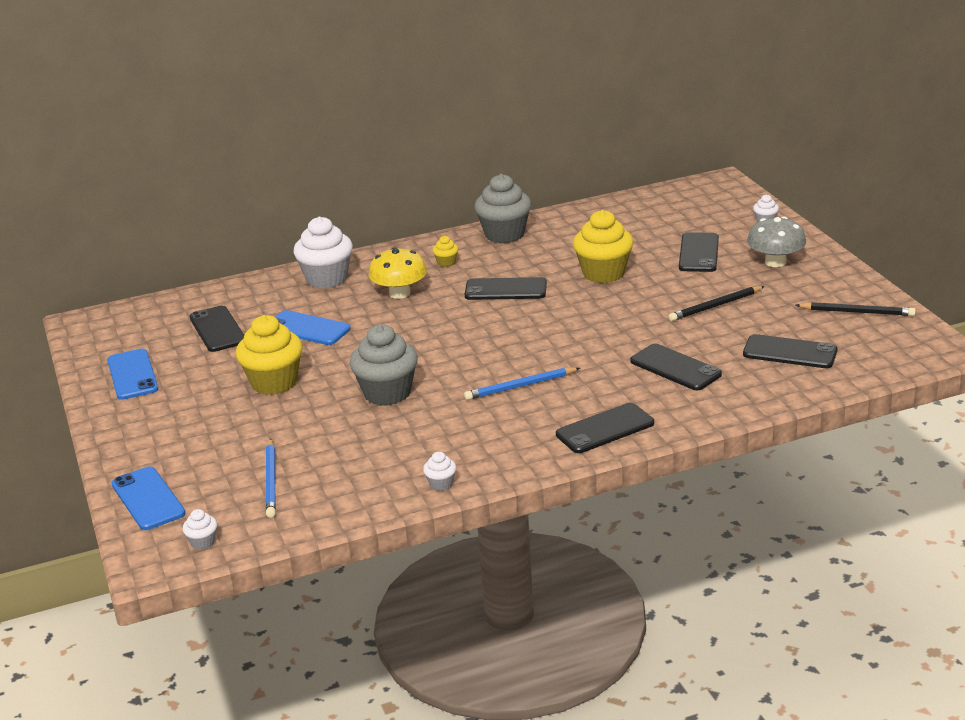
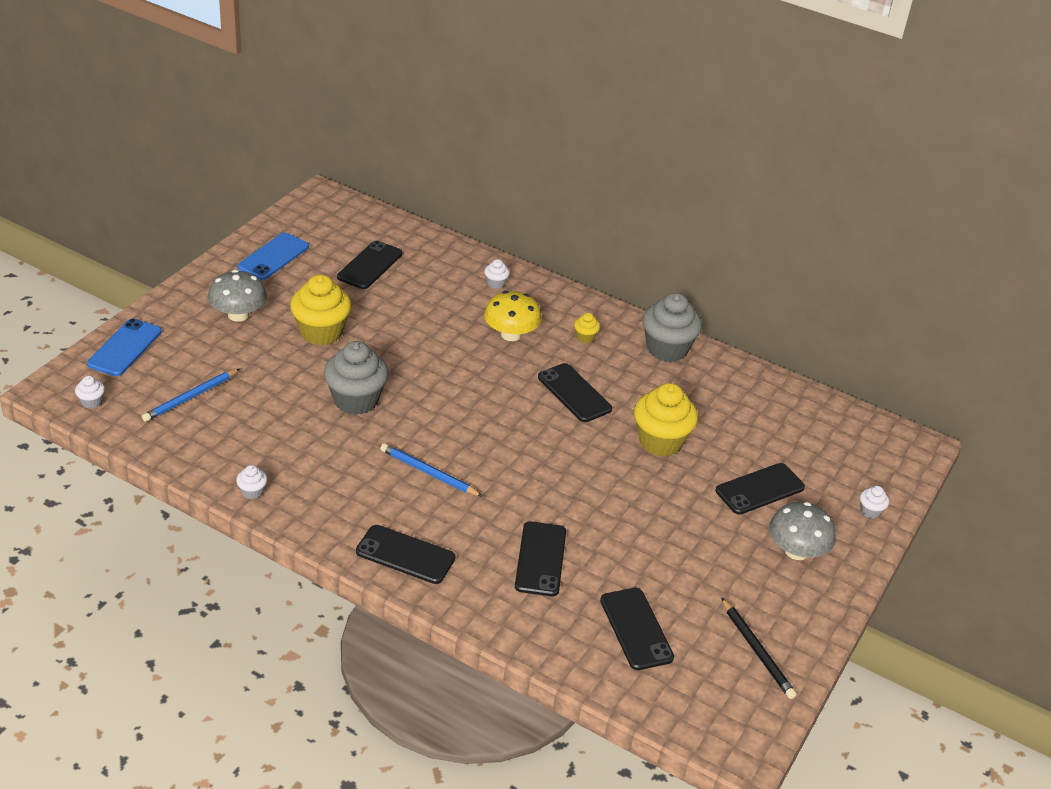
camera: 45 degrees right, 10 degrees up
(189, 419) = (238, 315): none -> grey mushroom
(307, 328) = (412, 311): blue phone -> none
(327, 279) = (496, 283): white cupcake -> white cupcake, size x0.44
(715, 306) = (673, 541): black pencil -> none

